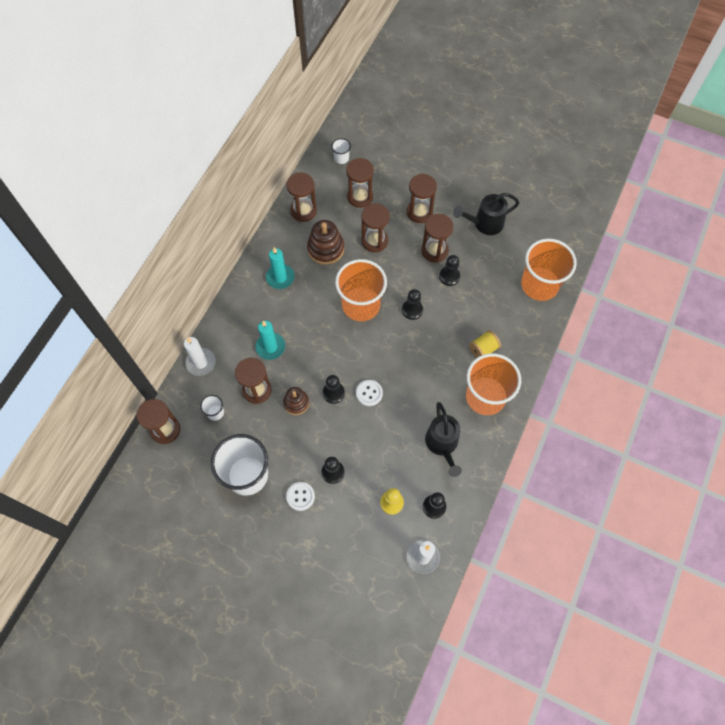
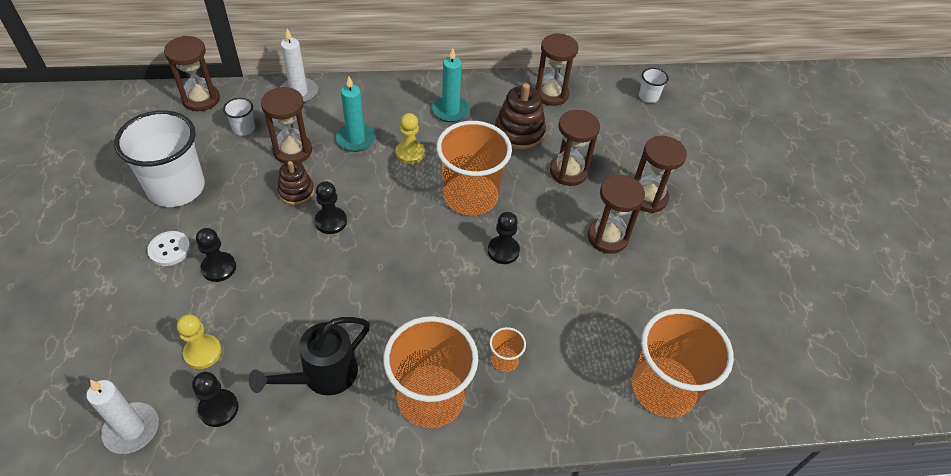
camera: 55 degrees right, 15 degrees down
(303, 321) = (410, 153): none -> yellow pawn
(360, 197) = (614, 133): brown hourglass -> none
(369, 393) = (352, 257): white button -> none
(449, 276) = (584, 270): black pawn -> none
(483, 349) = (504, 360): yellow spool -> orange cup
(484, 224) = (697, 275): black watering can -> none

